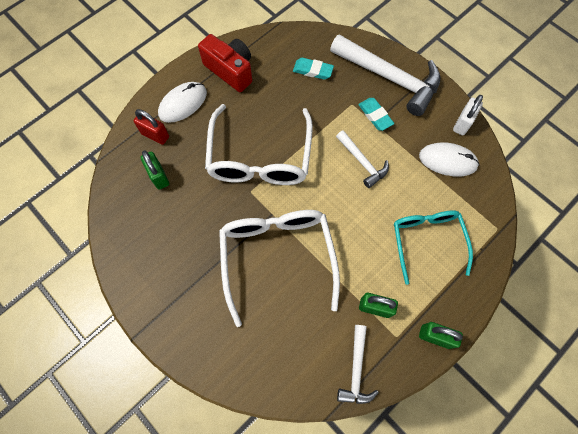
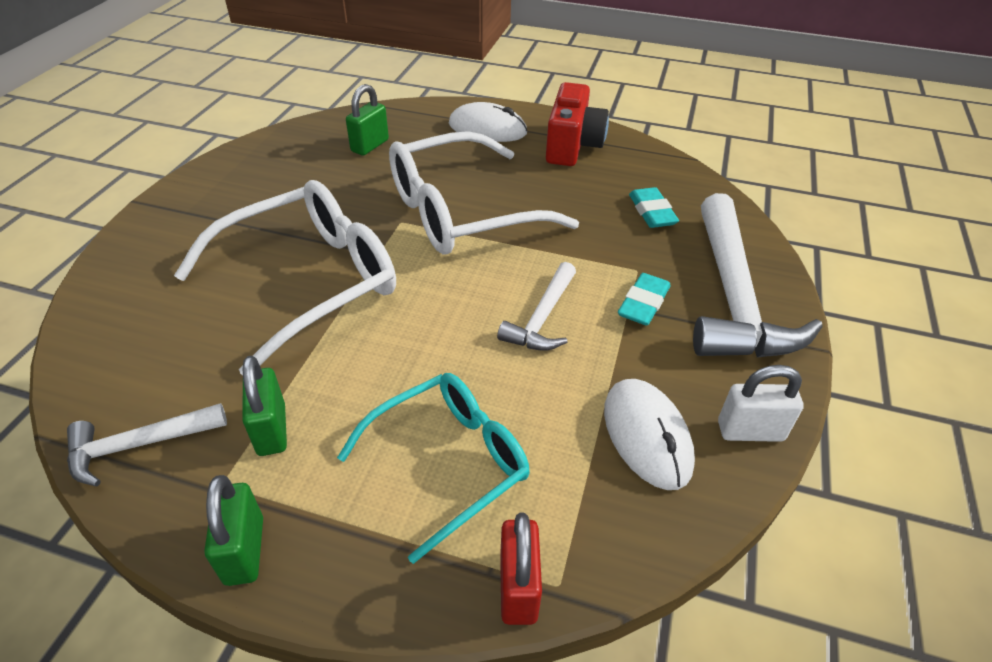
camera: 60 degrees right, 25 degrees down
(155, 135) = (425, 125): red padlock -> red padlock (518, 588)

